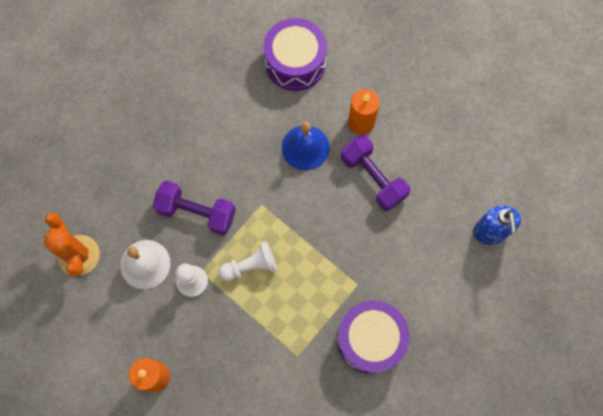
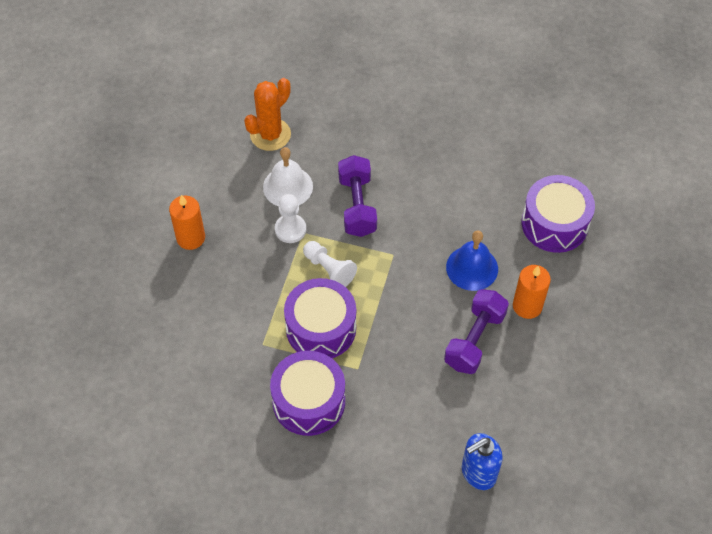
camera: 65 degrees right, 15 degrees down
(305, 298) = (321, 328): none -> purple drum

